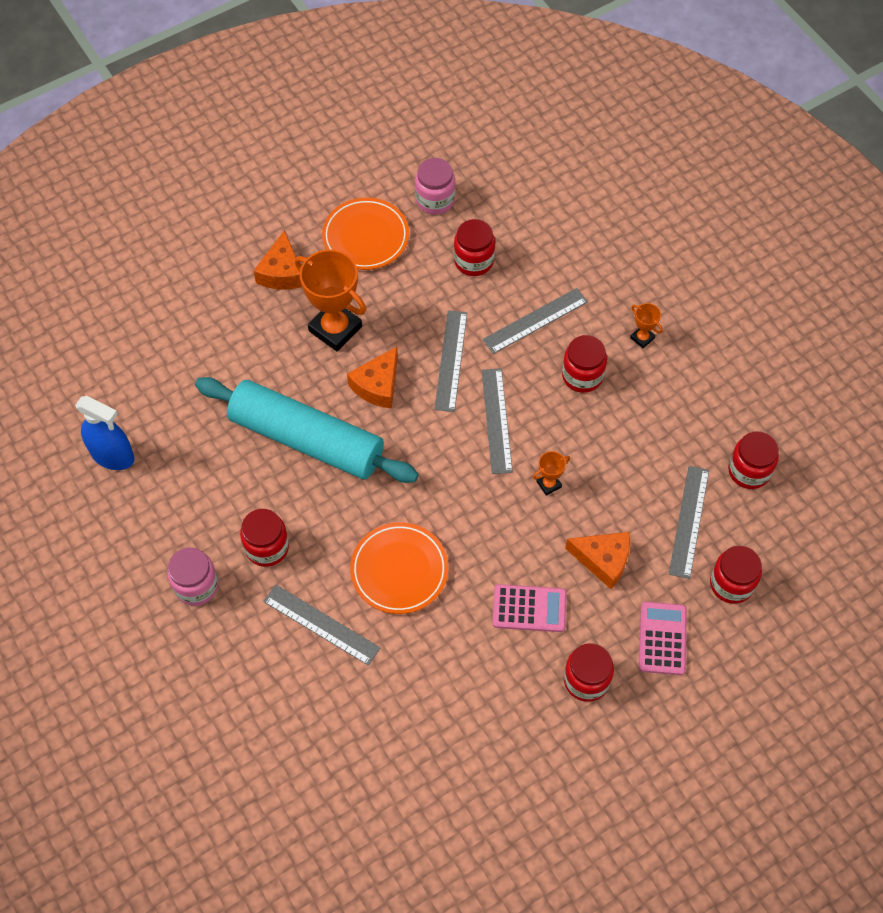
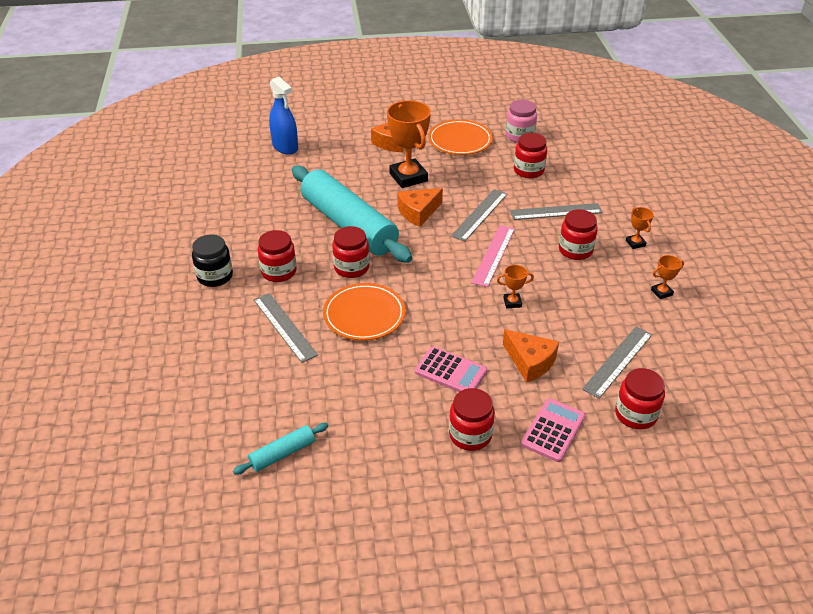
camera: 25 degrees right, 20 degrees down
(112, 455) = (215, 195): blue spray bottle -> blue spray bottle (285, 147)
(196, 586) = (215, 276): pink jar -> black jar
(415, 786) = (282, 453): none -> turquoise rolling pin
(497, 420) = (494, 255): grey ruler -> pink ruler
(697, 404) = (661, 292): none -> orange trophy
(749, 471) = (687, 346): red jar -> red jar (351, 268)

